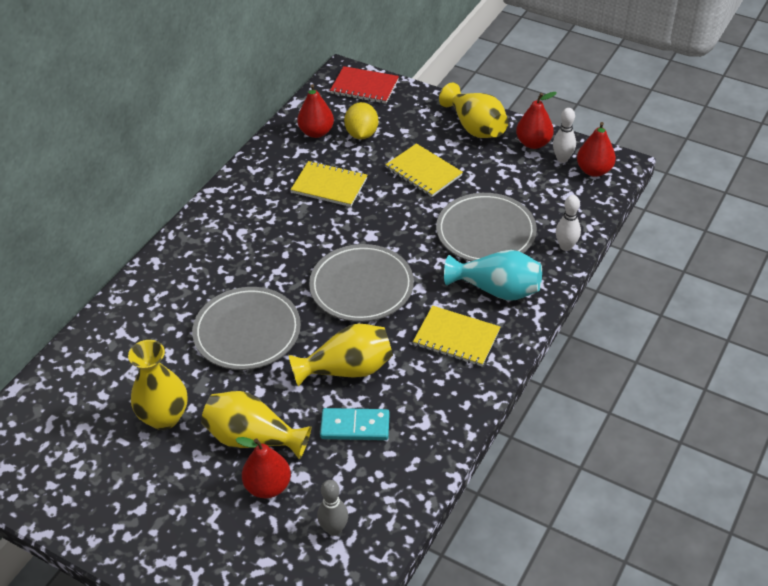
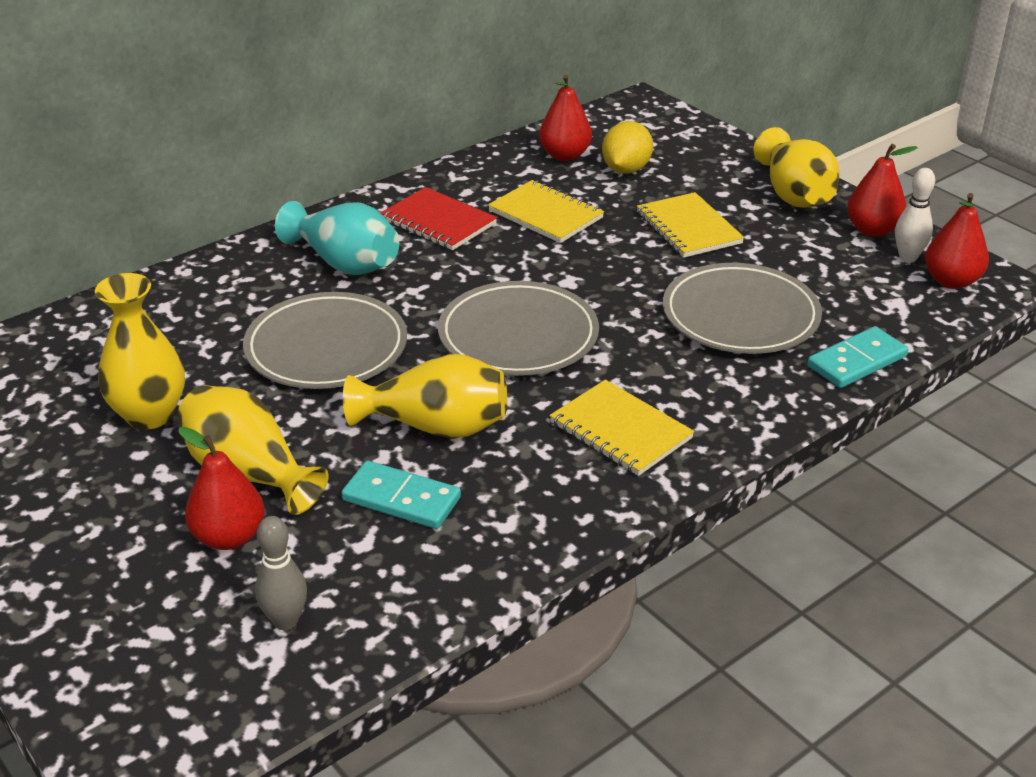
camera: 20 degrees right, 10 degrees down
(364, 87) = (661, 122): red notebook -> red notebook (438, 222)
(497, 290) = (717, 388): turquoise vase -> turquoise vase (344, 263)
(566, 246) = (856, 361): white bowling pin -> turquoise domino

